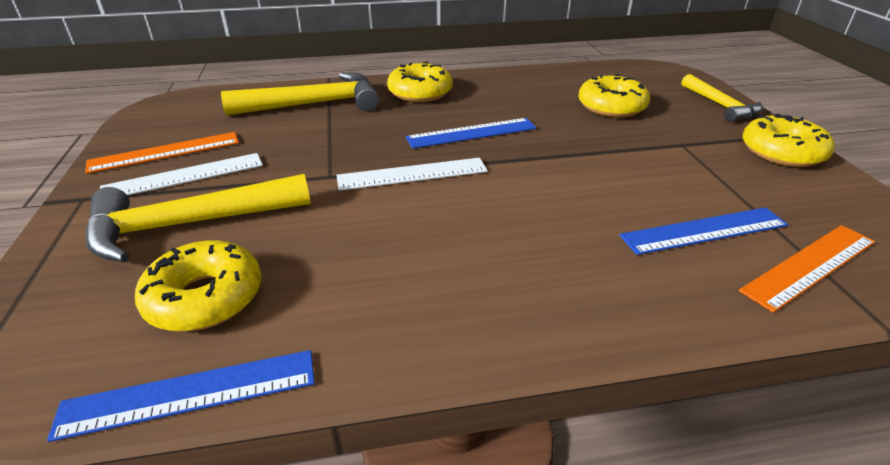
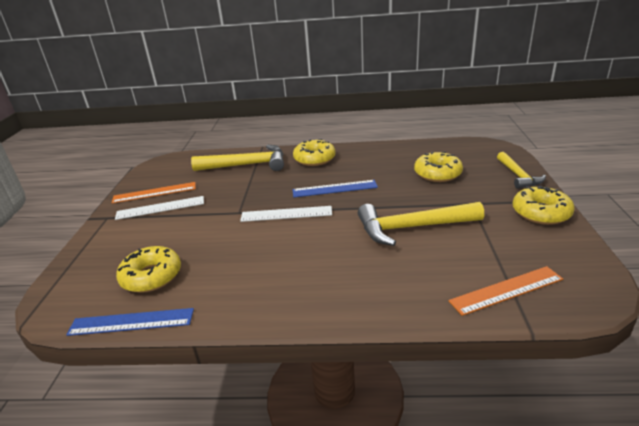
camera: 15 degrees right, 5 degrees down
(188, 225) = (155, 236): yellow hammer -> yellow hammer (412, 228)
(704, 231) = (450, 262): blue ruler -> none

